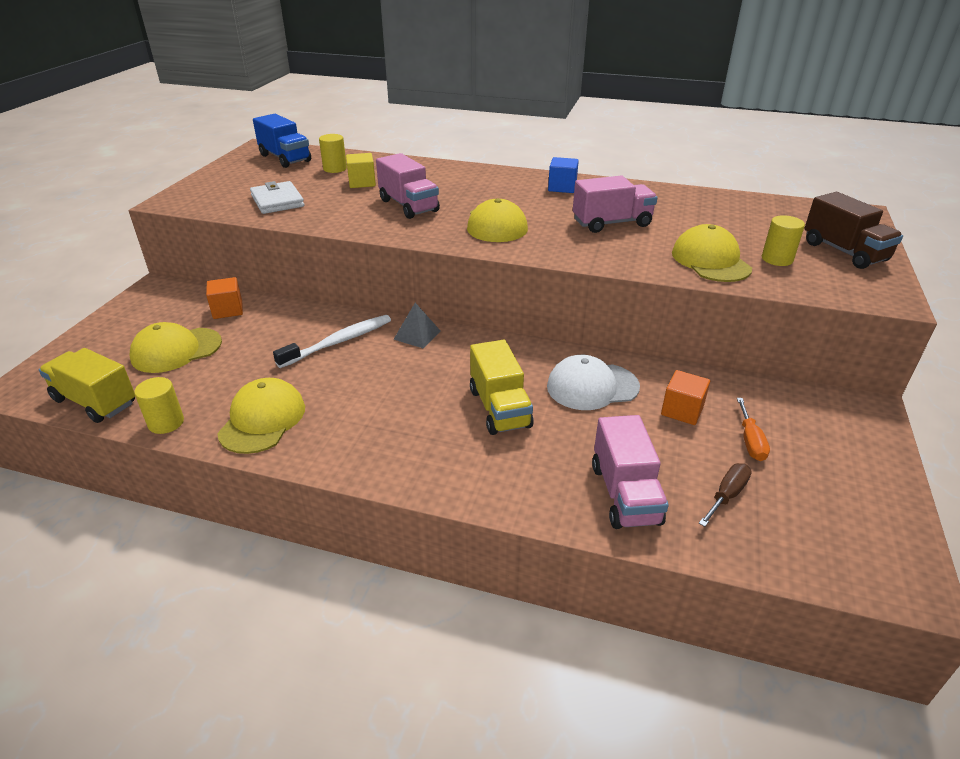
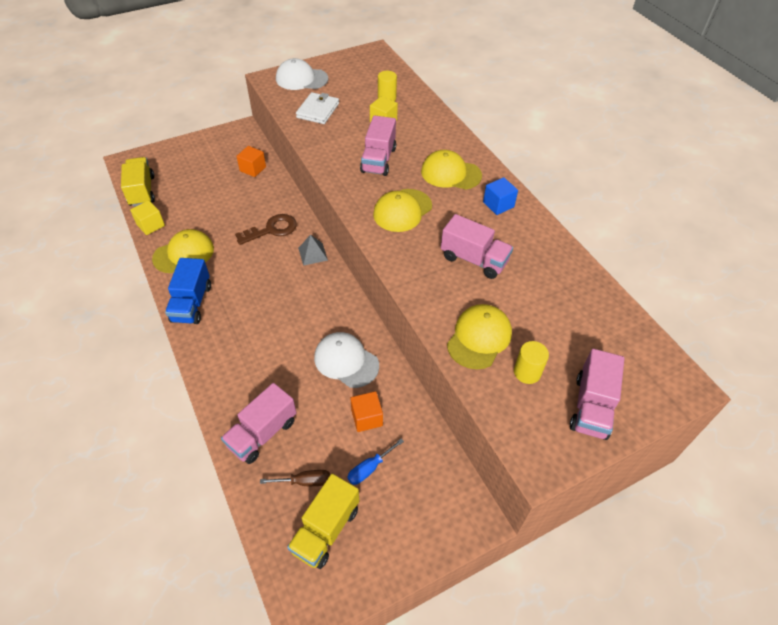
camera: 45 degrees right, 15 degrees up
(166, 423) = (150, 225): yellow cylinder -> yellow cube
(176, 350) = (202, 181): yellow cap -> yellow cap (450, 173)
(212, 188) = (301, 79): none -> white cap
(285, 158) = (373, 71): blue truck -> blue truck (192, 303)
(338, 342) = (272, 229): white toothbrush -> brown key
(499, 408) = (283, 334): yellow truck -> yellow truck (326, 529)
(750, 441) = (369, 468): orange screwdriver -> blue screwdriver
(844, 252) = (591, 406): brown truck -> pink truck

